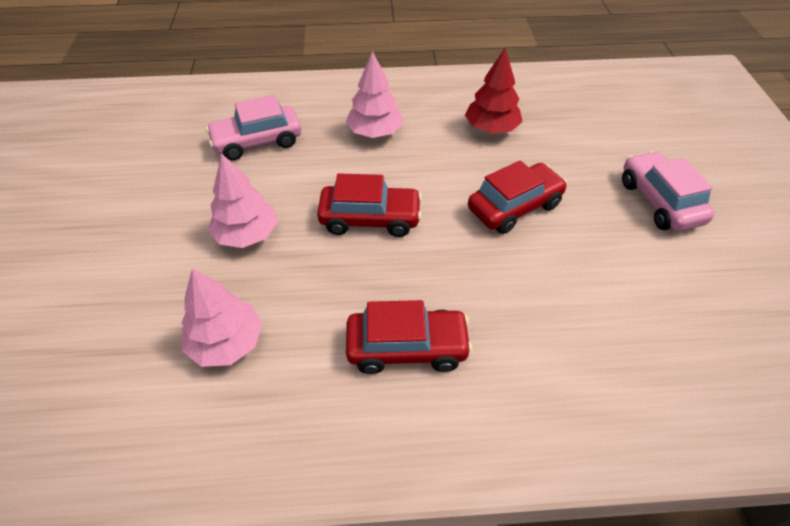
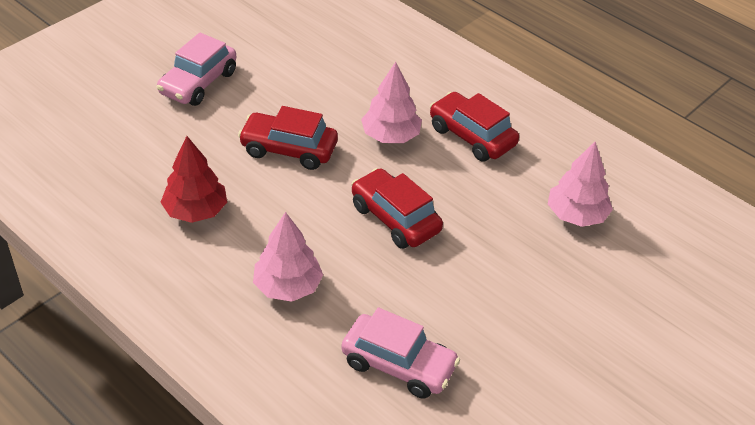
camera: 135 degrees left, 5 degrees down
(247, 234) = (497, 277): pink tree -> pink tree (390, 136)

